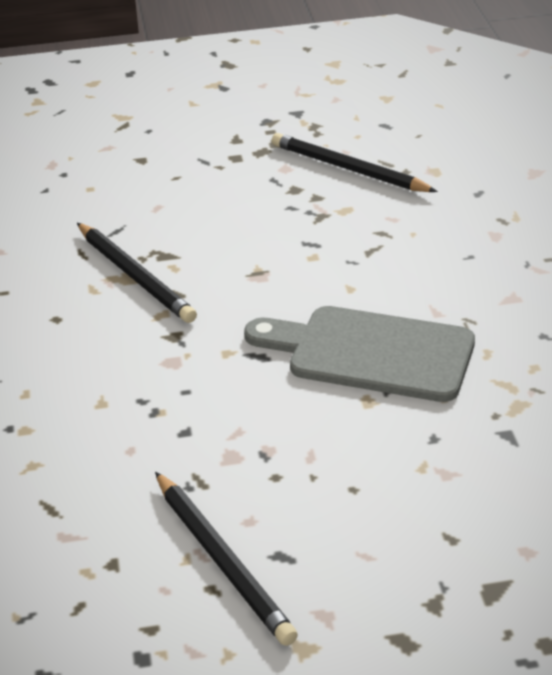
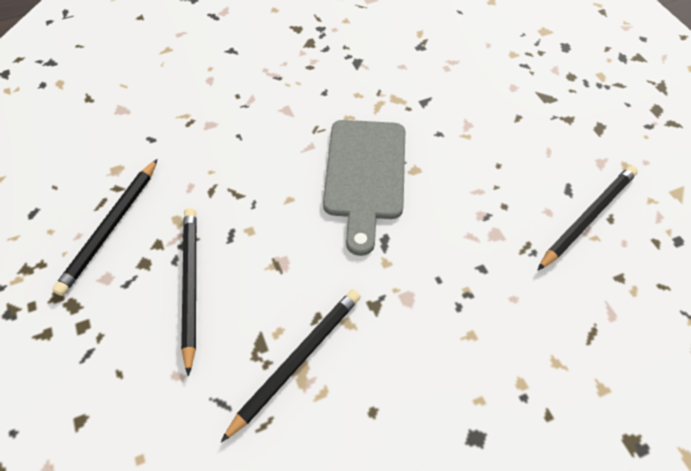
camera: 105 degrees left, 20 degrees up
(254, 216) = (190, 285): none -> black pencil

